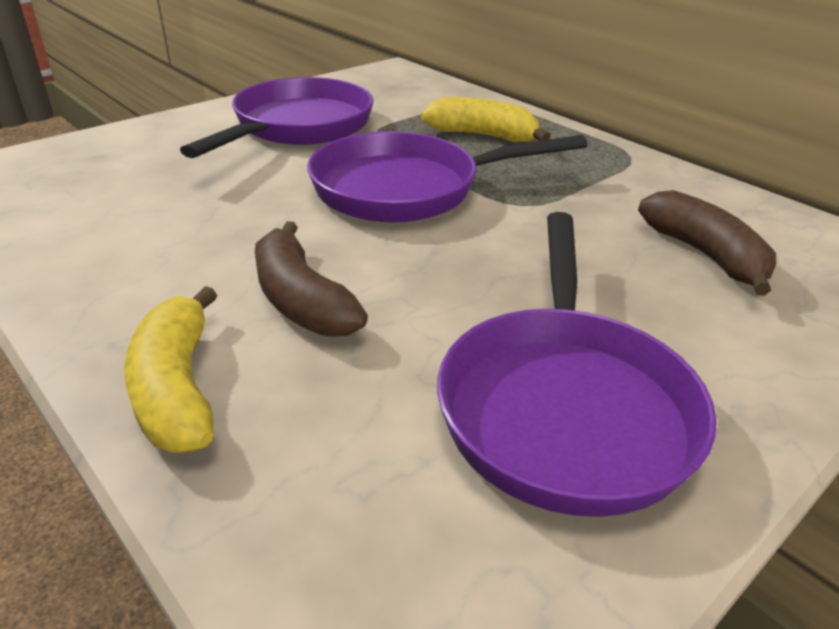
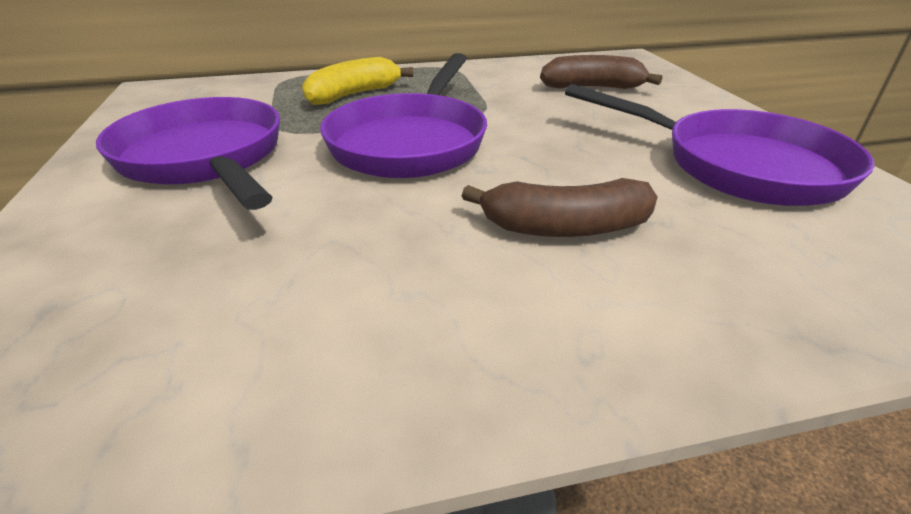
camera: 60 degrees left, 0 degrees up
(177, 388) = (686, 322): yellow banana -> none

